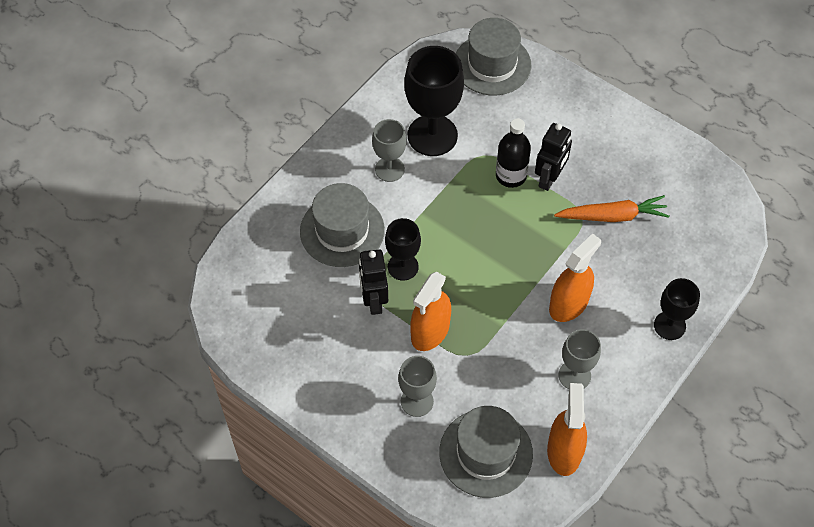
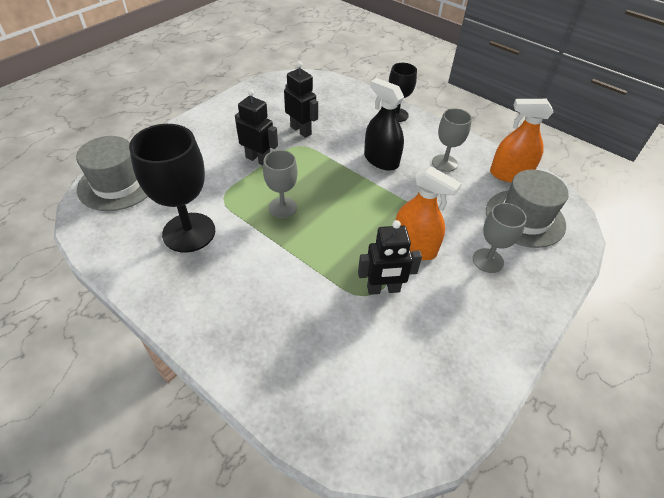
camera: 90 degrees left, 10 degrees down
(342, 230) = (295, 315): grey hat -> none
(389, 169) = (223, 269): grey goblet -> grey goblet (282, 207)
(403, 267) = (343, 264): black goblet -> none
(511, 176) = (250, 182): black bottle -> none
(568, 304) = (381, 160): orange spray bottle -> black spray bottle
(612, 216) = (301, 130): orange carrot -> black robot

